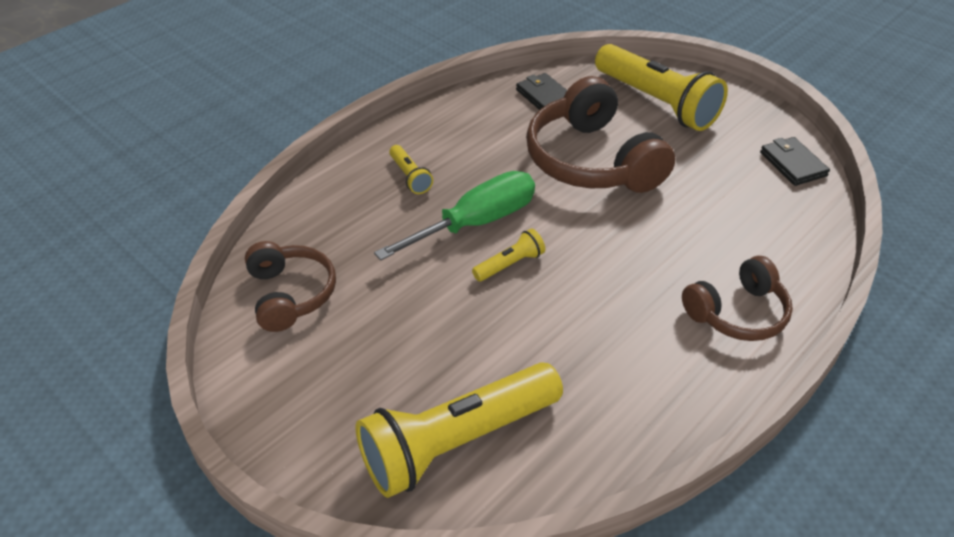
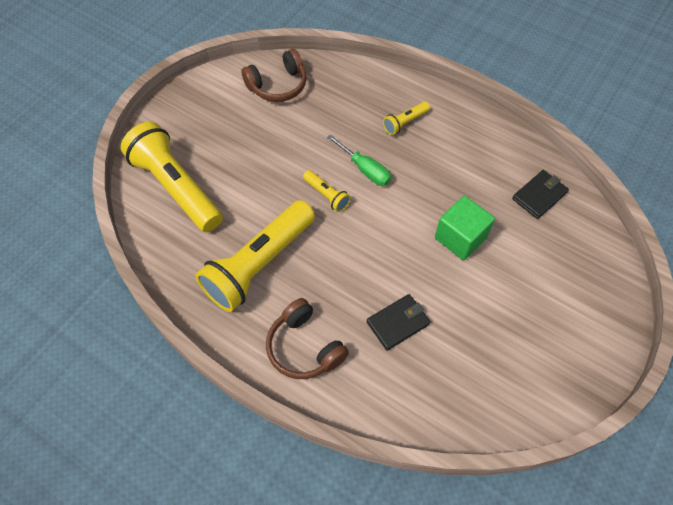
camera: 80 degrees right, 15 degrees up
(476, 223) = (365, 169): green screwdriver -> green screwdriver, size x0.61
(592, 161) = (460, 238): brown headphones -> green cube
(656, 102) = (565, 284): yellow flashlight -> yellow flashlight (259, 264)
(793, 164) = (507, 405): black wallet -> black wallet (398, 323)

